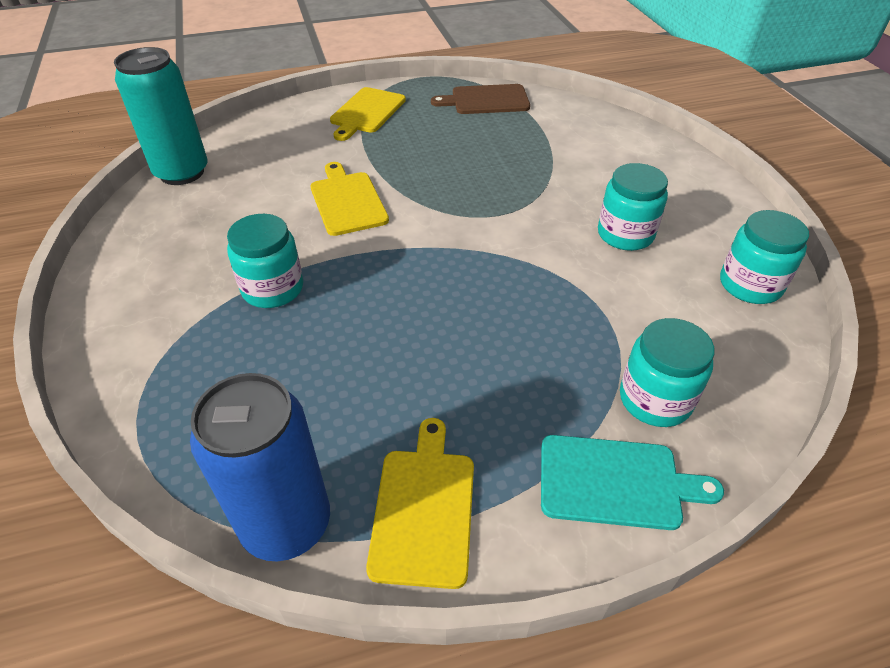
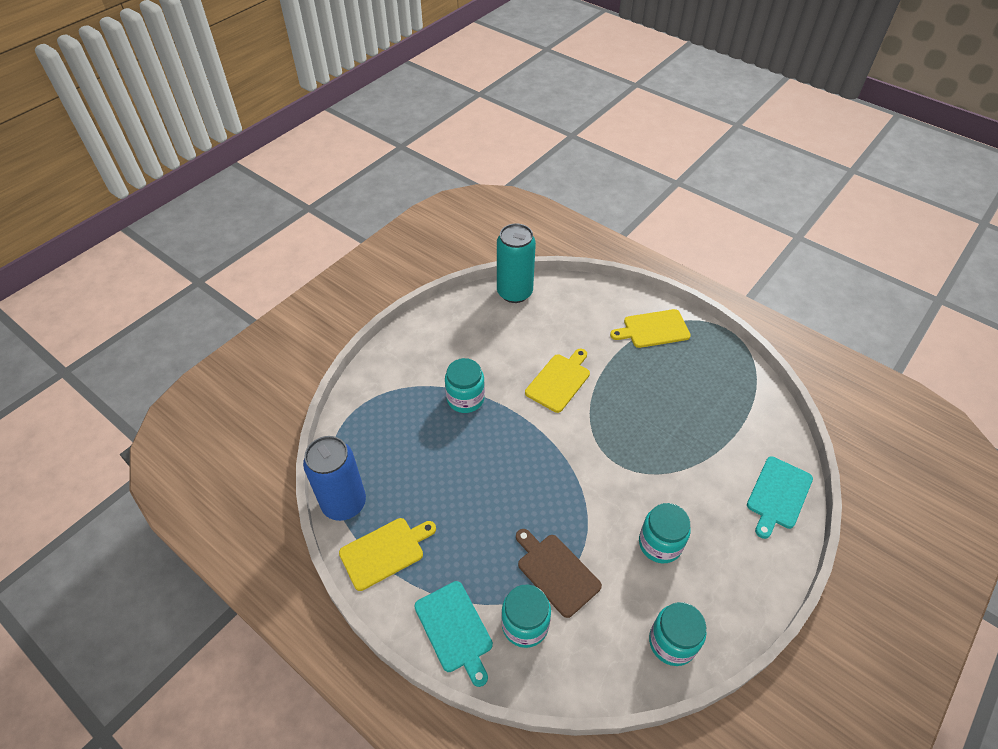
camera: 55 degrees right, 5 degrees up
(486, 100) = (737, 382): brown cutting board -> brown cutting board (556, 572)
(629, 139) = (778, 495): none -> turquoise cutting board

